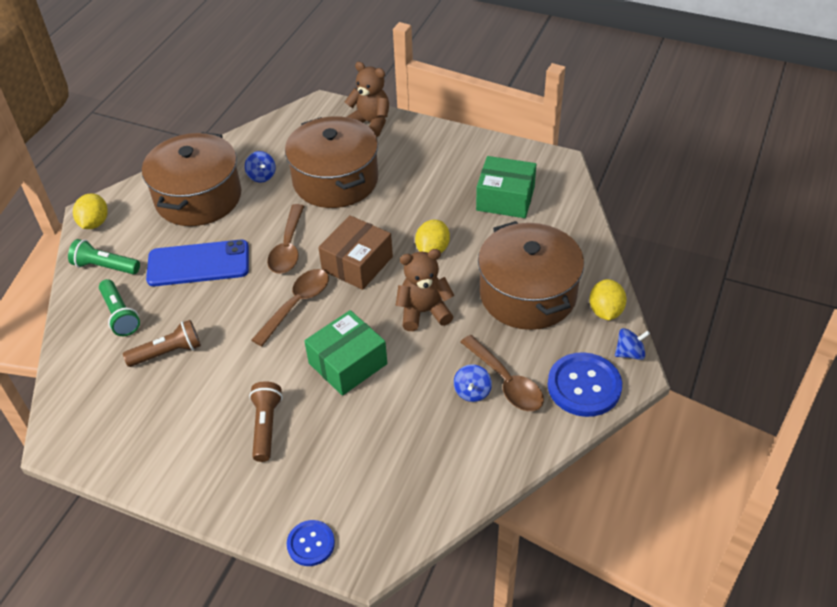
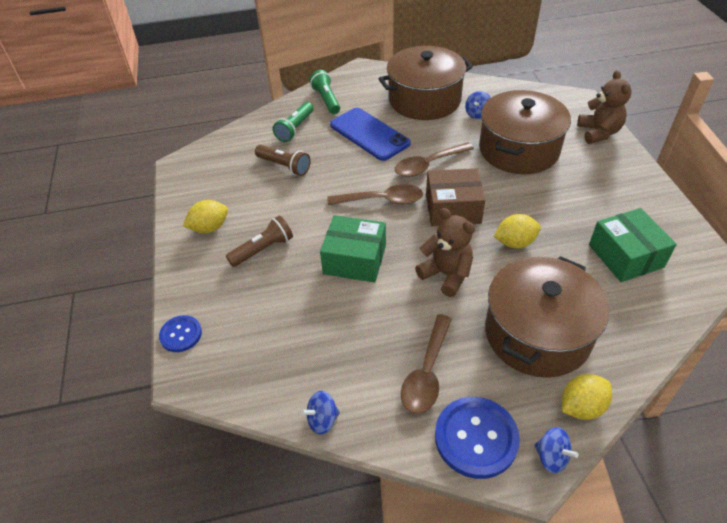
camera: 55 degrees right, 0 degrees up
(94, 223) = (355, 74): yellow lemon -> yellow lemon (209, 228)
(472, 392) = (395, 354): blue spinning top -> blue spinning top (322, 420)

